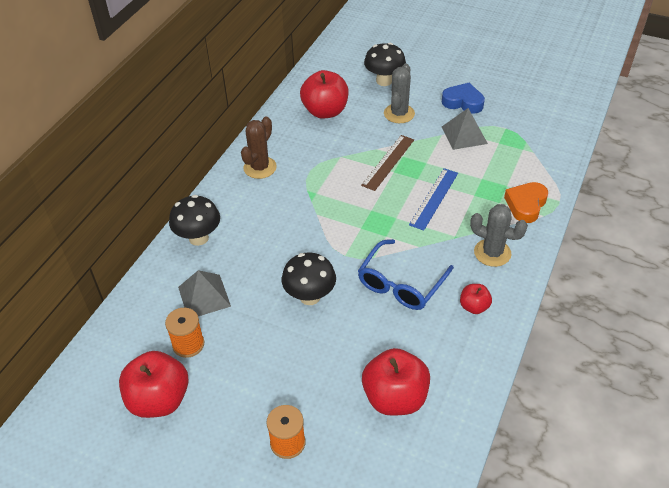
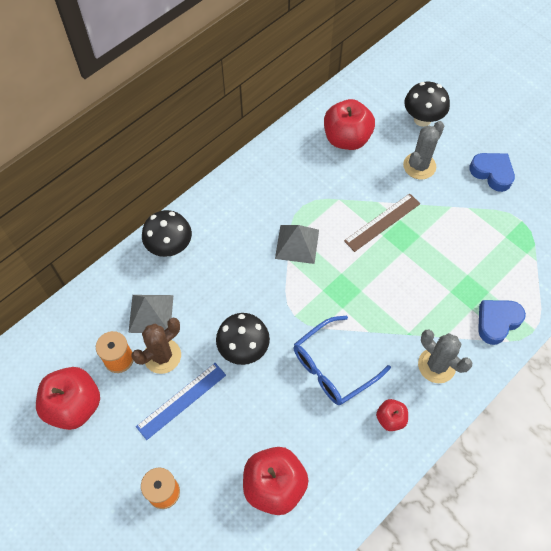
camera: 20 degrees right, 15 degrees up
(260, 167) = (256, 186): brown cactus -> brown cactus (162, 356)
(434, 198) = (408, 281): blue ruler -> blue ruler (181, 400)
(464, 135) = (474, 215): grey pyramid -> grey pyramid (297, 244)
(526, 205) = (497, 322): orange heart -> blue heart

